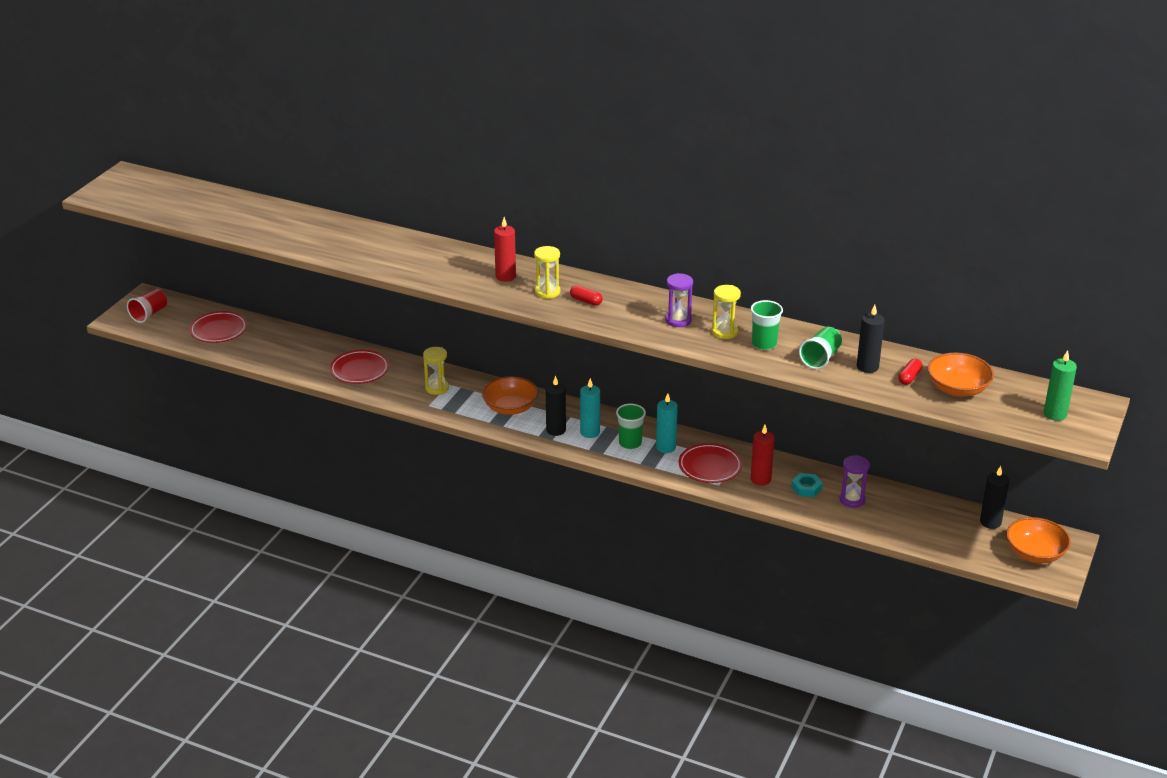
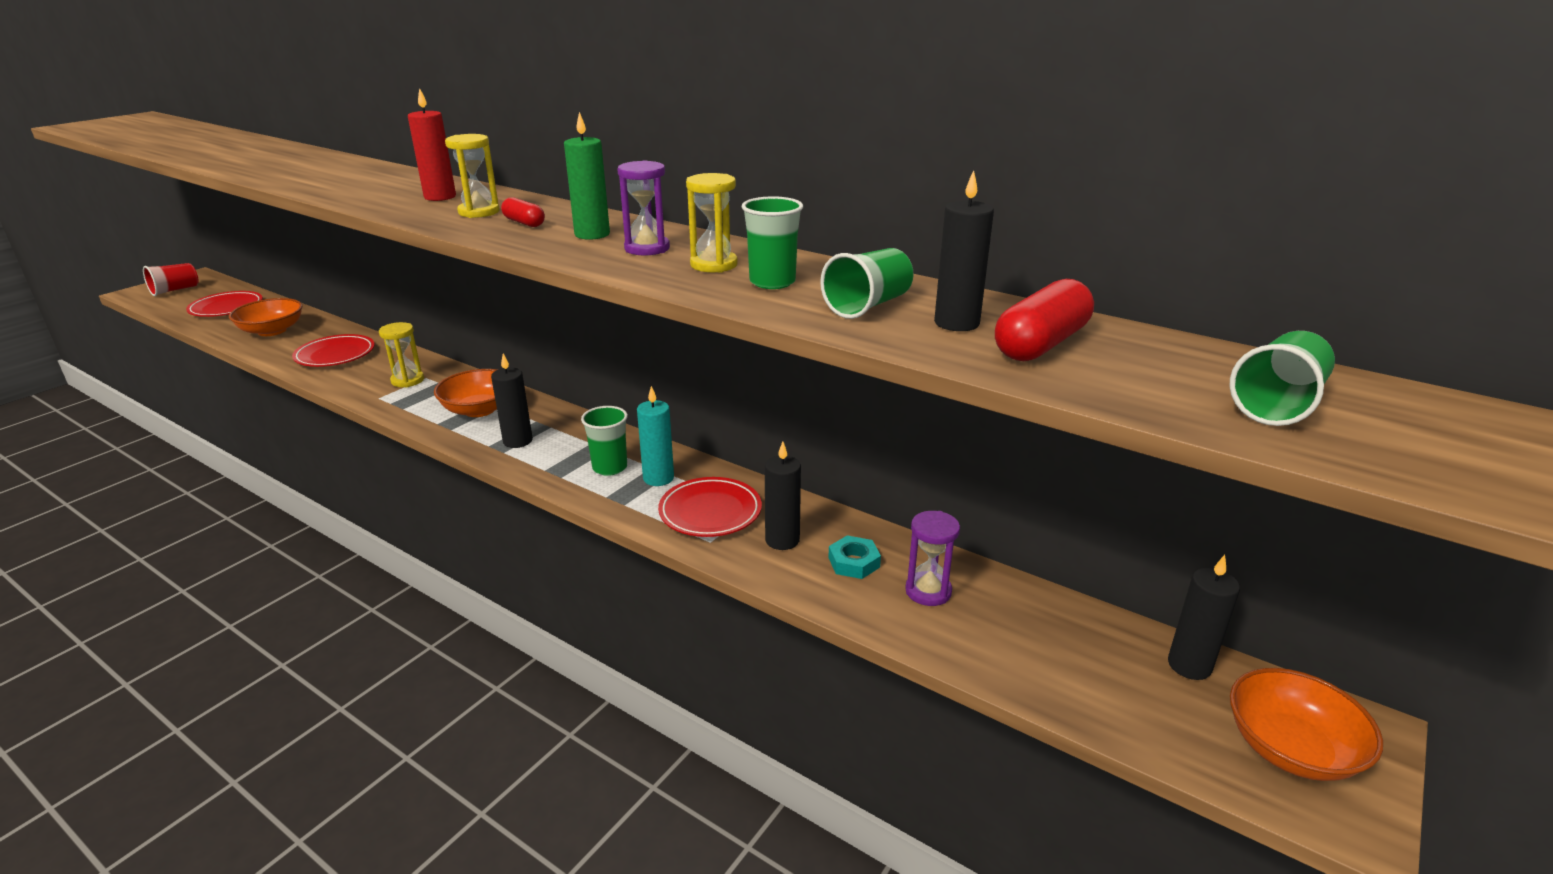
camera: 10 degrees right, 5 degrees down
(590, 432) = (562, 448): turquoise candle -> none
(760, 479) = (782, 540): red candle -> black candle
(909, 377) = (1041, 344): red capsule -> red capsule, size x1.76
(957, 389) = (1148, 369): orange bowl -> orange bowl (272, 331)
(1009, 404) = (1277, 404): none -> green cup
(1055, 414) = (1401, 432): green candle -> green candle (592, 234)

